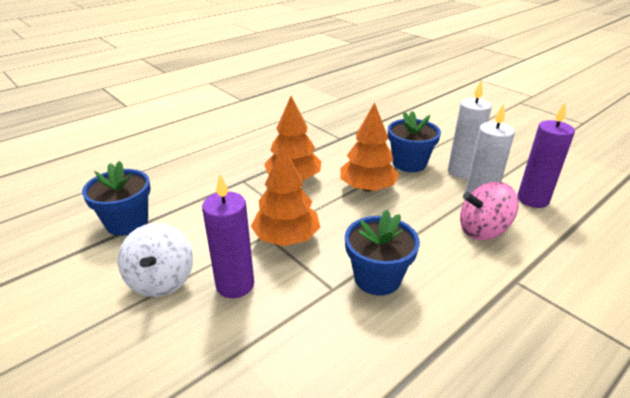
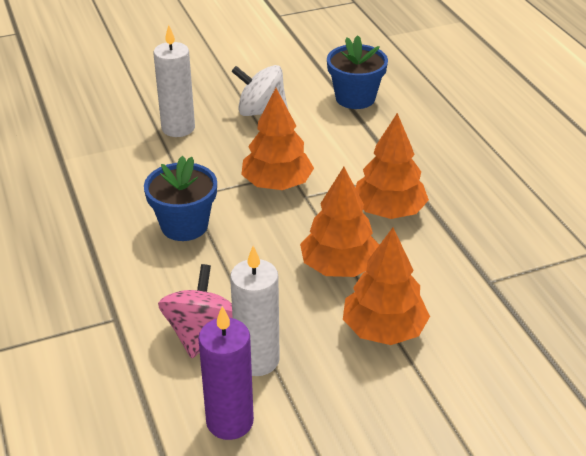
camera: 110 degrees right, 5 degrees up
(235, 285) = (231, 146): purple candle -> none
(409, 163) = (384, 330): blue flower pot -> orange tree
(461, 172) = (335, 378): white candle -> white candle (178, 128)

